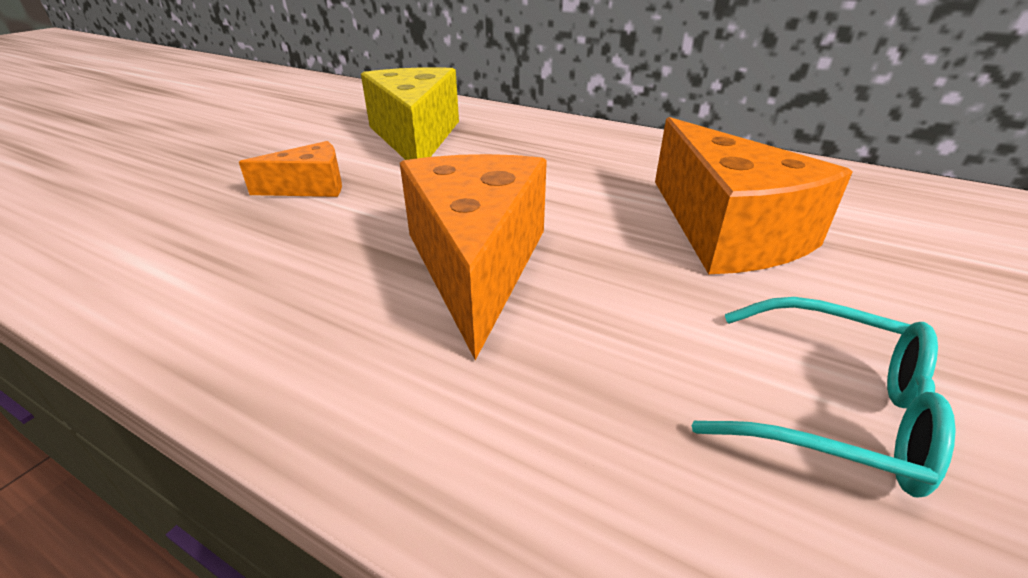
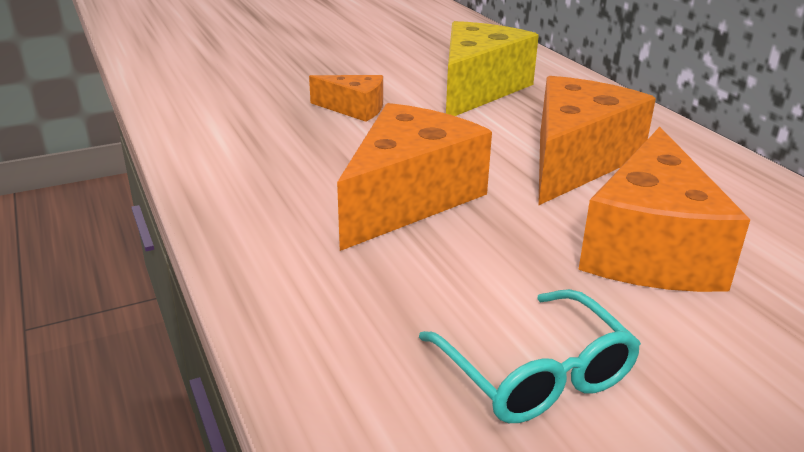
camera: 35 degrees right, 5 degrees down
(575, 175) = (576, 161): none -> orange cheese

